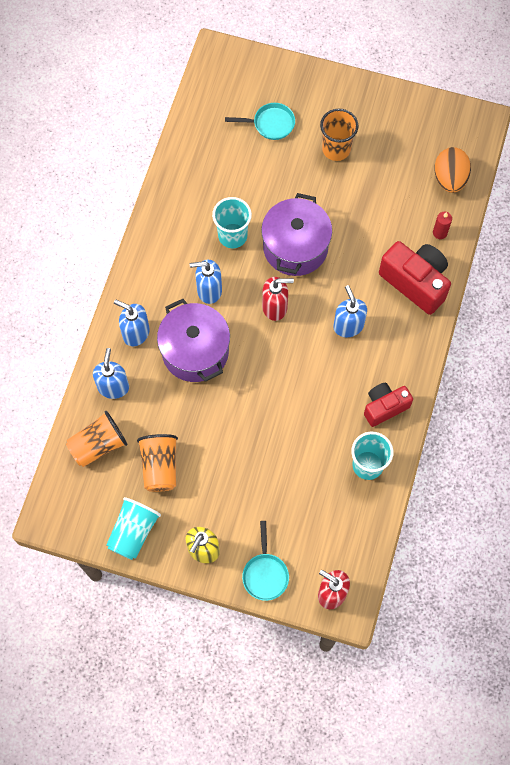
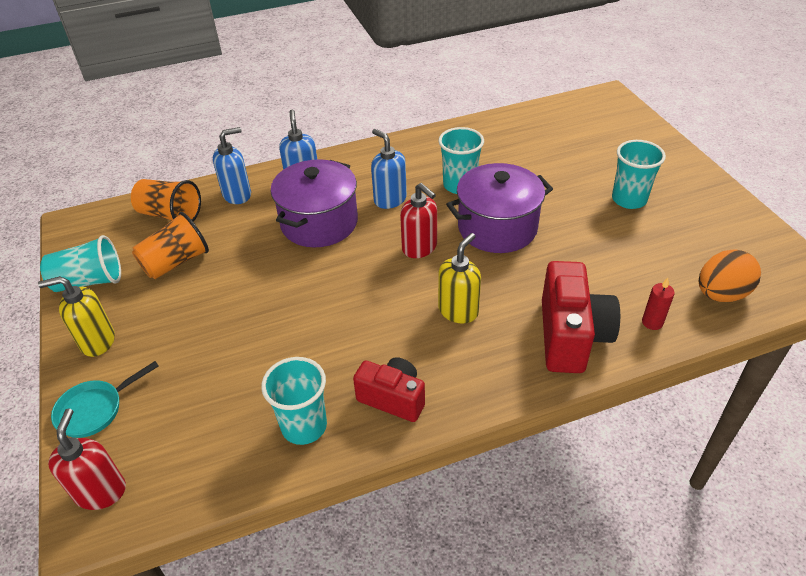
camera: 55 degrees right, 25 degrees down
(270, 124) = (593, 151): turquoise pan -> none
(336, 149) = (629, 199): orange cup -> turquoise cup
(348, 325) = (458, 311): blue soap dispenser -> yellow soap dispenser

